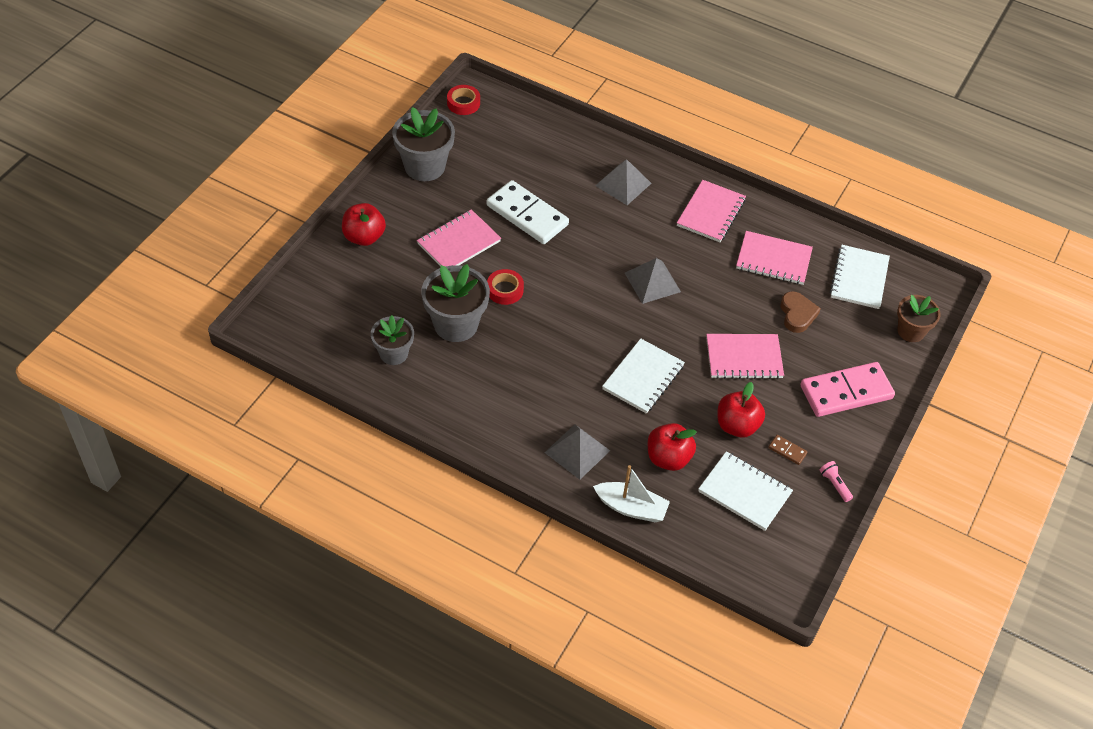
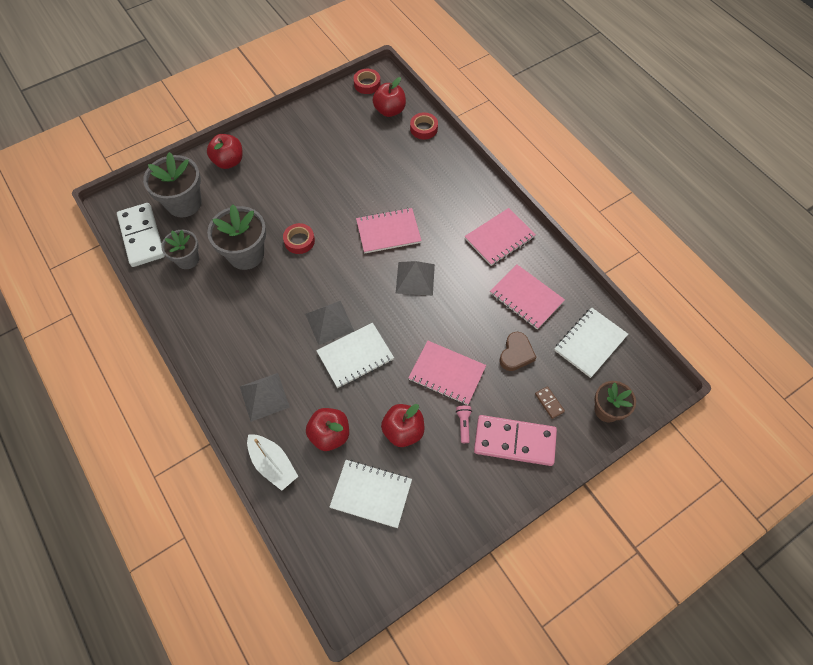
camera: 30 degrees right, 10 degrees up
(424, 166) = (307, 123): grey flower pot -> grey flower pot (184, 203)
(458, 242) = (291, 190): pink notebook -> pink notebook (388, 232)
(508, 123) = (389, 110): none -> red apple
(527, 215) = (355, 187): white domino -> white domino (141, 236)
(559, 130) = (423, 128): none -> red tape
(623, 184) = (445, 189): grey pyramid -> grey pyramid (329, 322)
(744, 492) = (371, 494): white notebook -> white notebook turned 45 degrees counterclockwise
(787, 451) = (430, 472): brown domino -> brown domino (549, 403)
(834, 484) = (451, 522): pink flashlight -> pink flashlight (463, 424)

